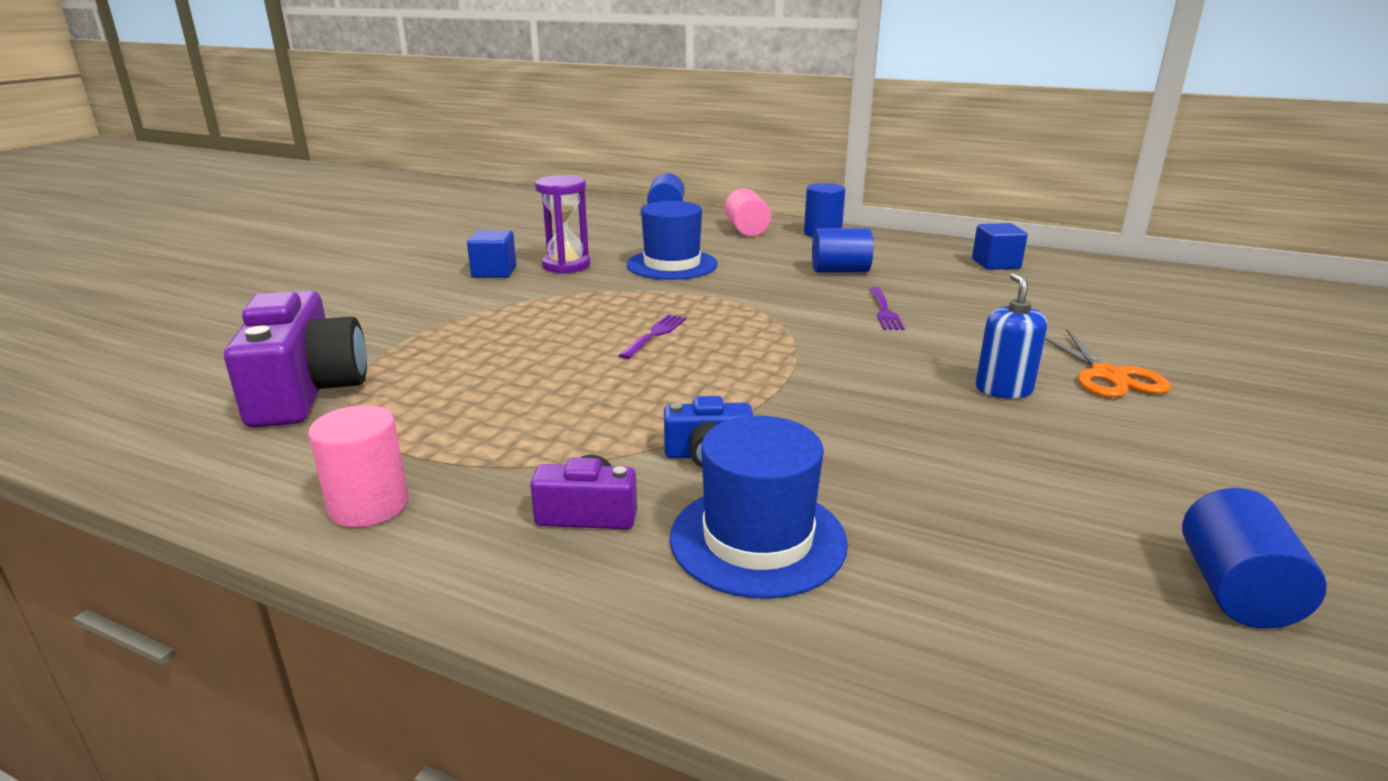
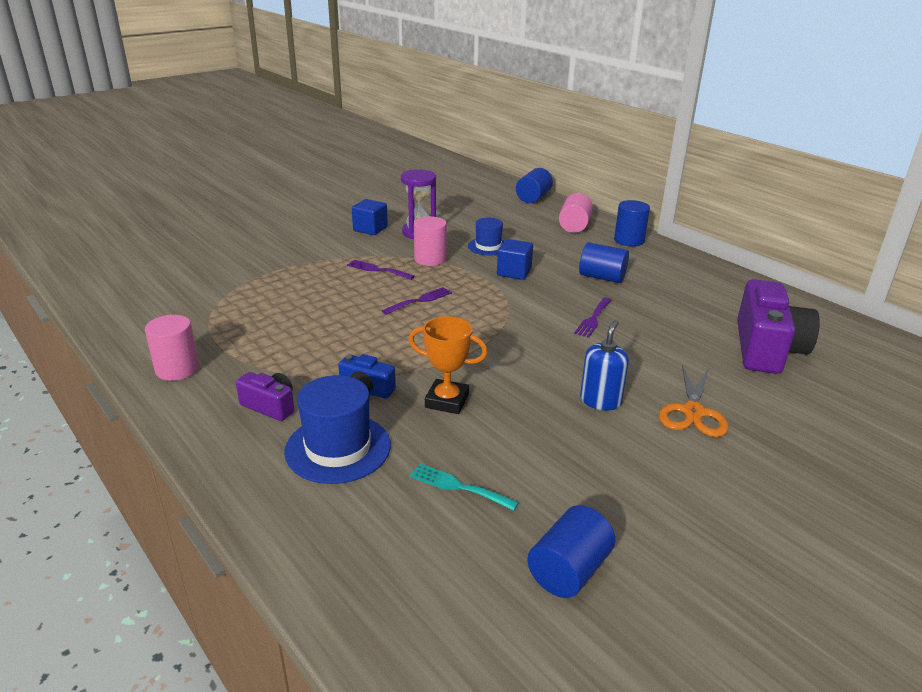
camera: 25 degrees right, 5 degrees up
(307, 391) = (203, 292): purple camera -> purple camera (766, 349)
(556, 313) = (377, 270): none -> purple fork
(614, 289) = (430, 259): none -> pink cylinder
(672, 265) = (488, 246): blue hat -> blue hat, size x0.62
(831, 437) = (447, 401): none -> orange trophy
(977, 535) = (458, 486): none -> turquoise fork
(996, 264) = (735, 298): blue cube -> blue cube (514, 272)

